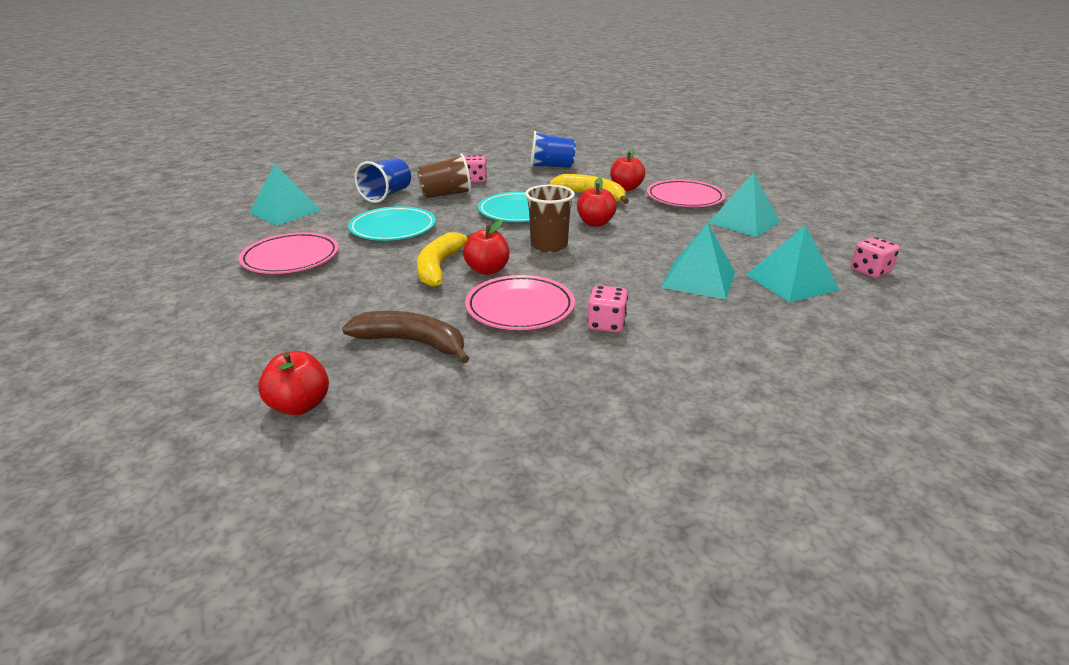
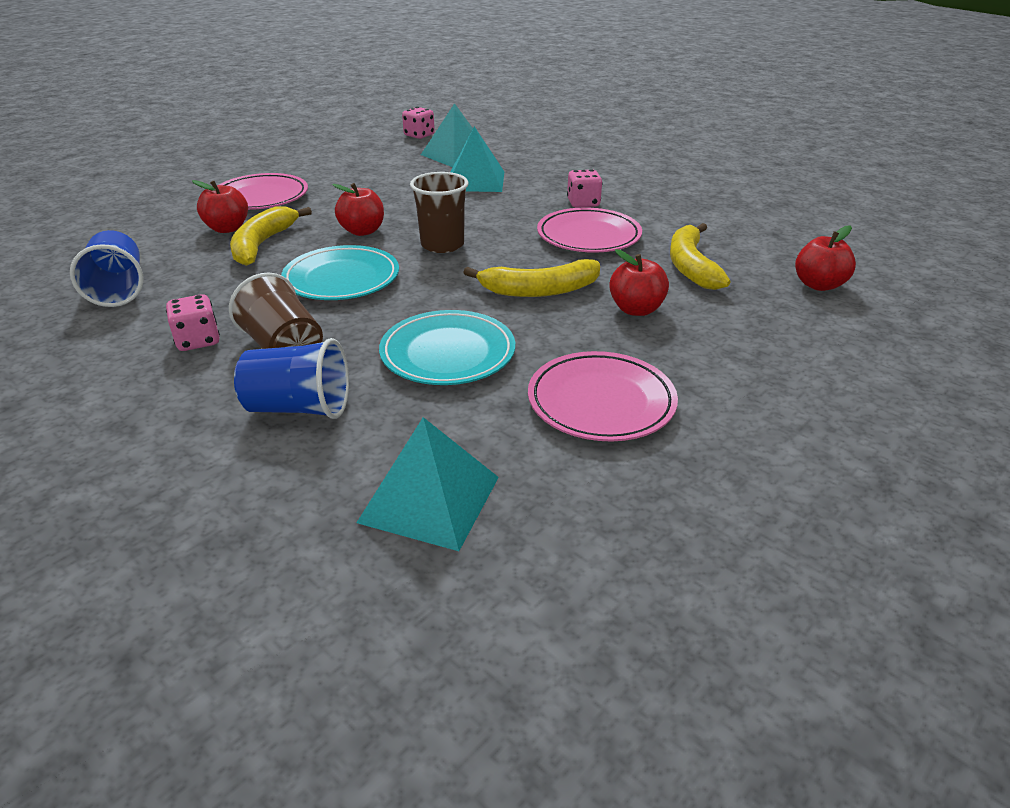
camera: 110 degrees left, 5 degrees up
(412, 342) = (691, 266): brown banana -> yellow banana
(487, 270) = (526, 264): red apple -> red apple (636, 309)
(744, 222) = (329, 171): turquoise pyramid -> none

